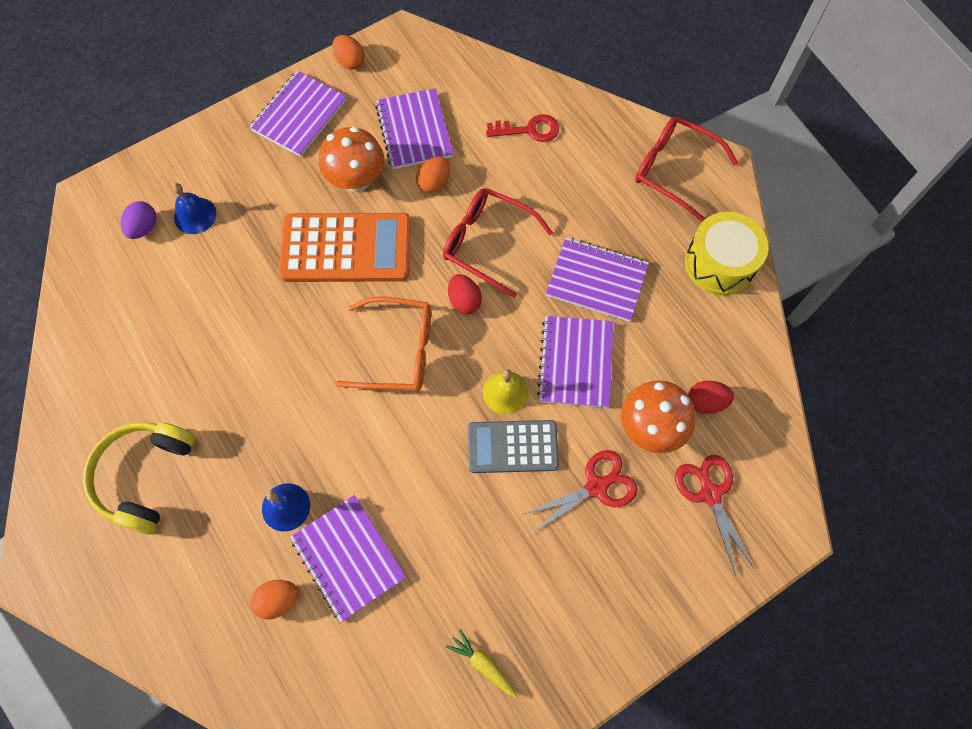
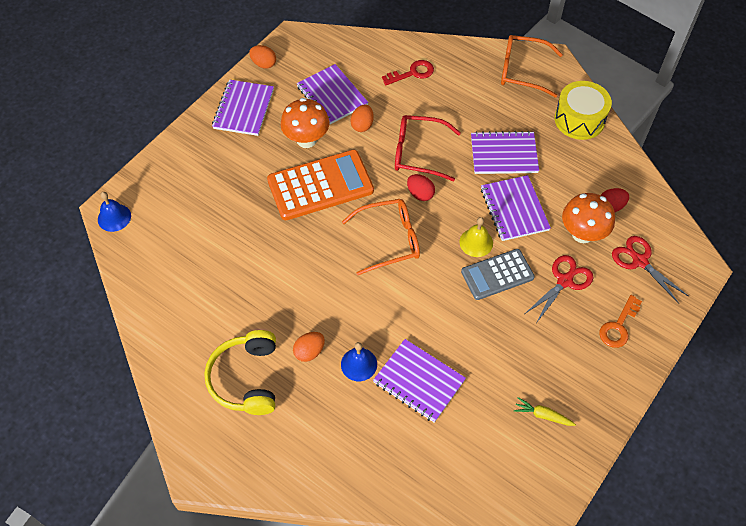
camera: 20 degrees left, 10 degrees down
(144, 228) = (163, 216): purple egg -> none
(195, 215) = (198, 196): blue bell -> blue bell (114, 217)
(278, 600) = (383, 425): orange egg -> orange egg (309, 351)
(639, 576) = (618, 326): none -> orange key
(675, 170) = (523, 71): red glasses -> orange glasses

